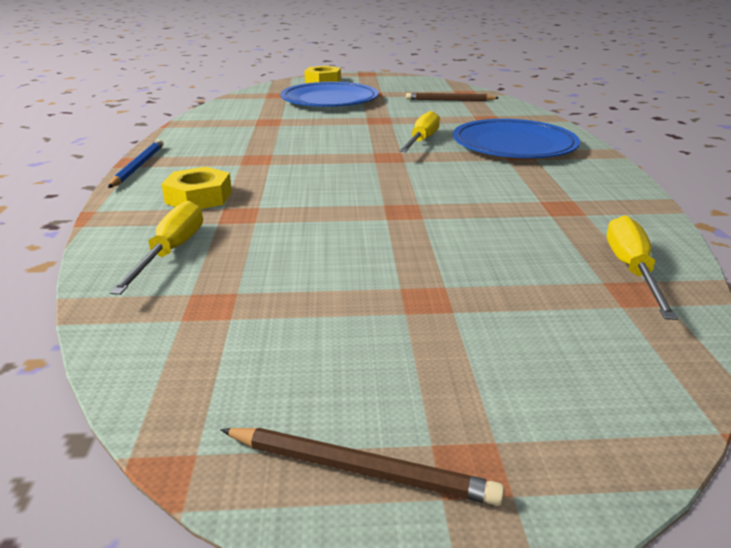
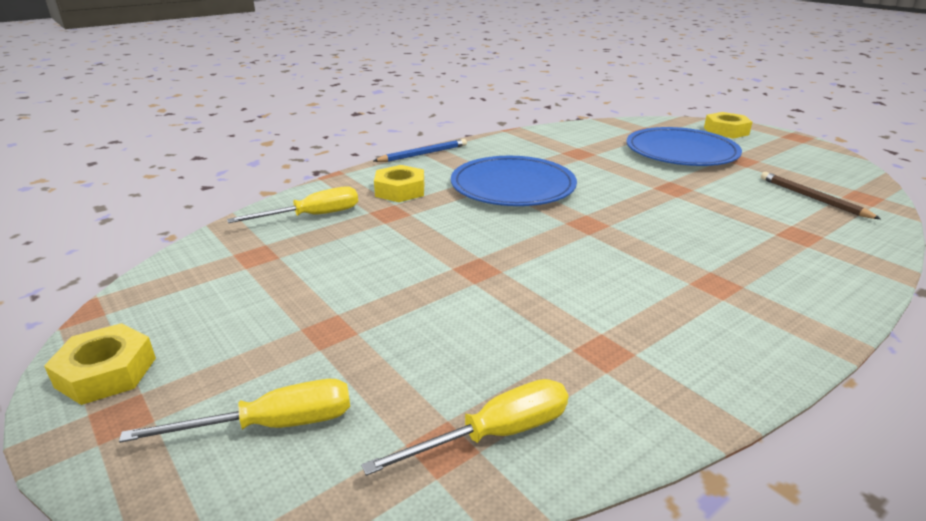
camera: 55 degrees right, 0 degrees up
(359, 469) = (106, 372): brown pencil -> yellow nut
(421, 141) = (656, 224): yellow screwdriver -> yellow screwdriver (272, 425)
(514, 145) = (742, 274): blue plate -> blue plate (513, 186)

